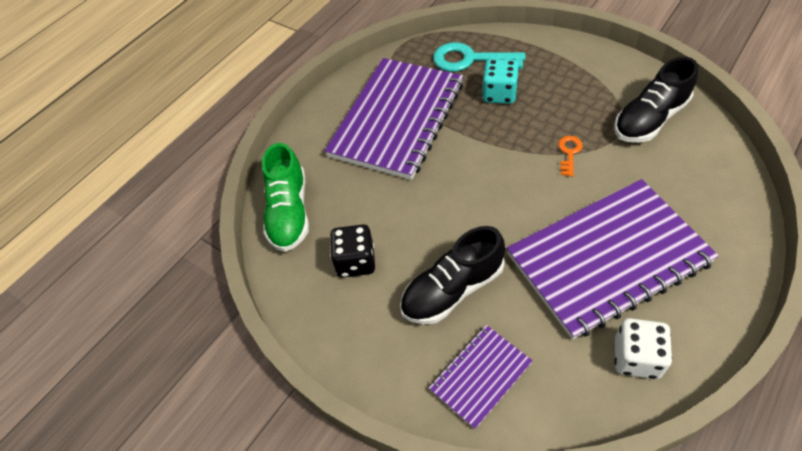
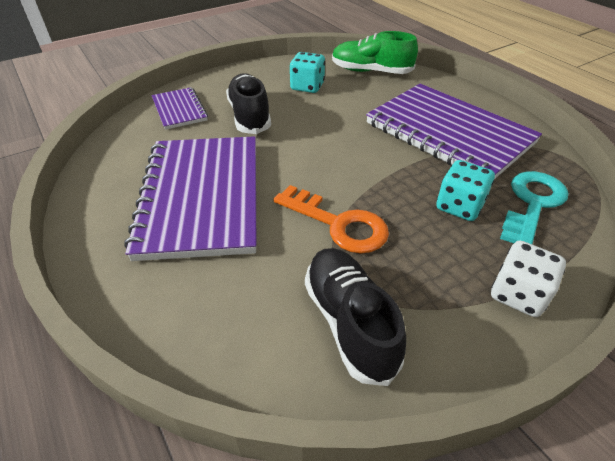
camera: 105 degrees right, 10 degrees down
(355, 261) = (307, 86): black dice -> turquoise dice
(569, 153) = (338, 224): orange key -> orange key, size x2.00
(636, 357) = (114, 175): white dice -> white dice (518, 294)

